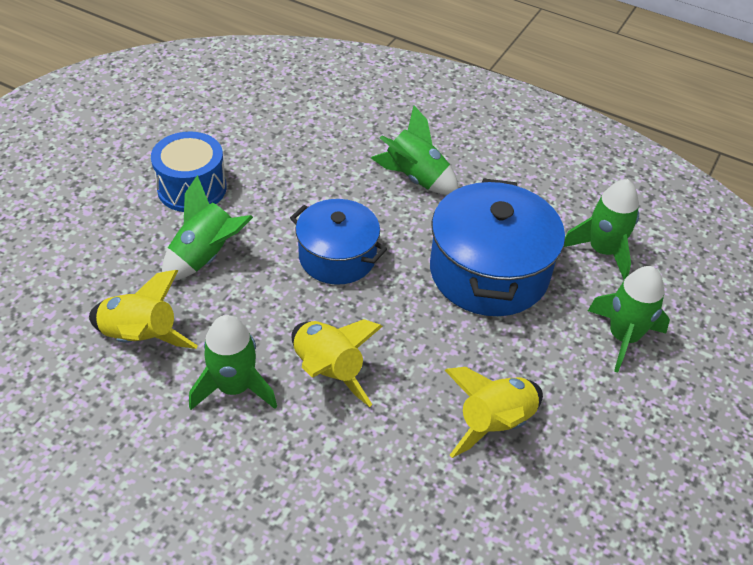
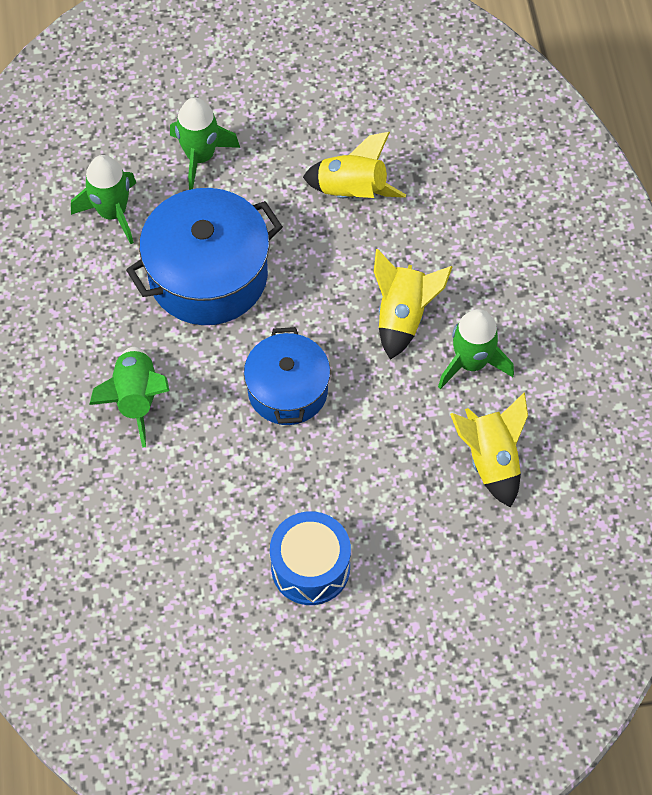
camera: 125 degrees left, 15 degrees up
(206, 257) = (375, 485): green rocket -> none

